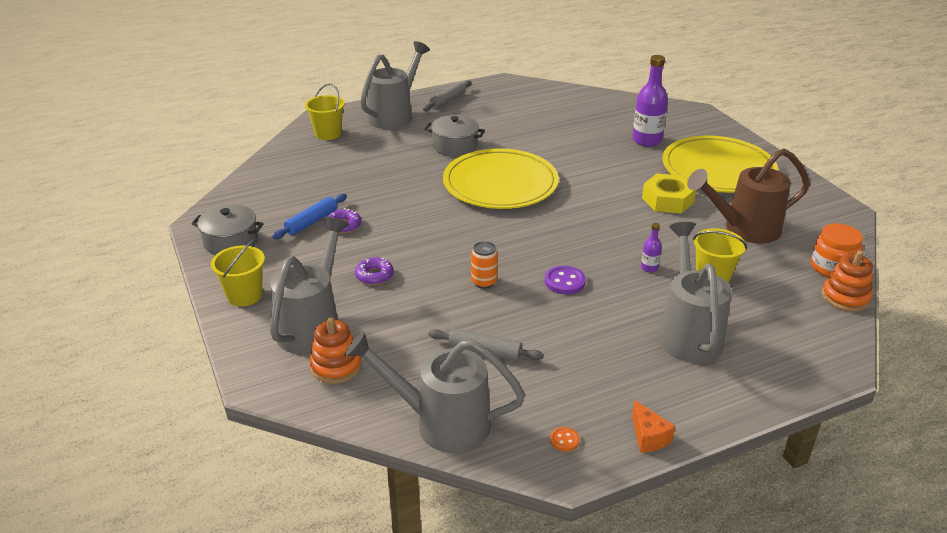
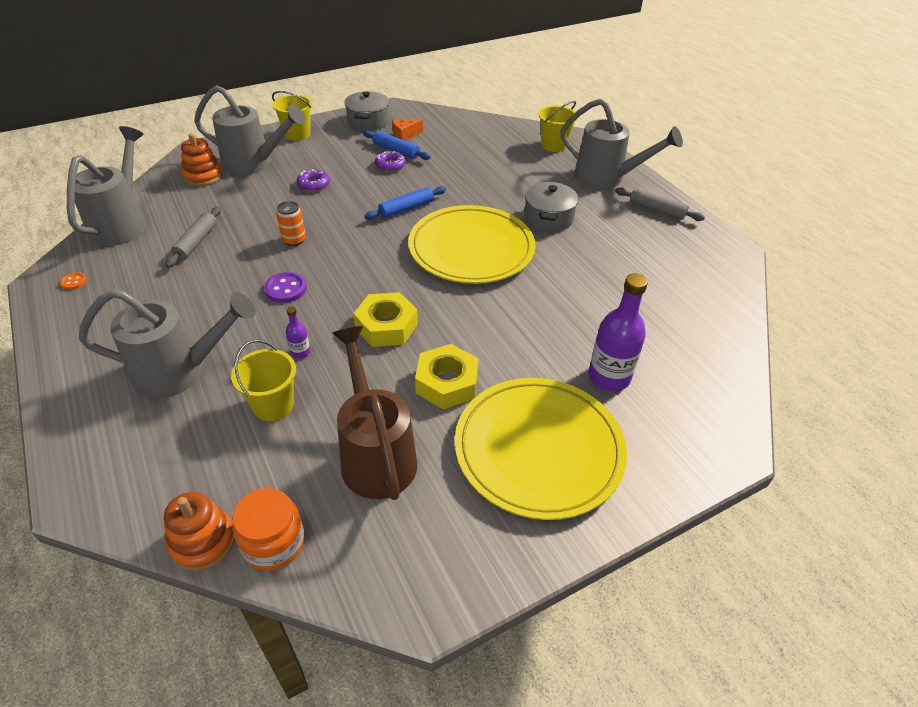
camera: 85 degrees right, 10 degrees up
(432, 216) = (406, 209): none -> blue rolling pin
(609, 226) = (386, 326): none -> yellow nut
(648, 437) = (52, 329): orange cheese -> orange cheese (405, 135)

